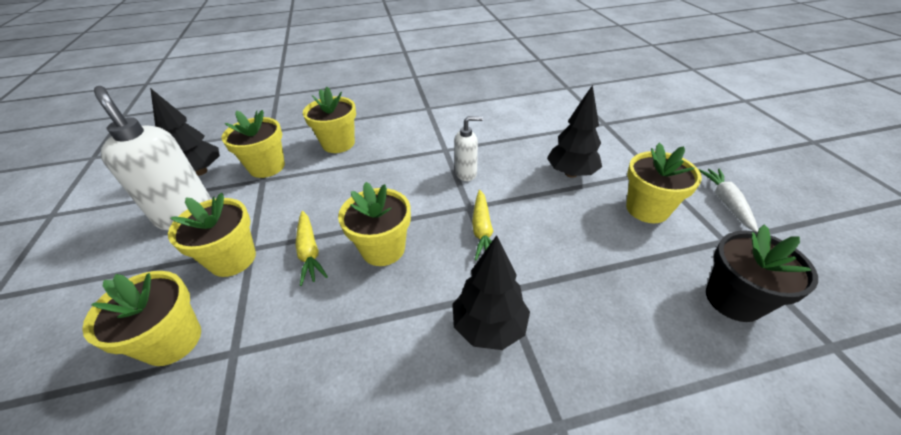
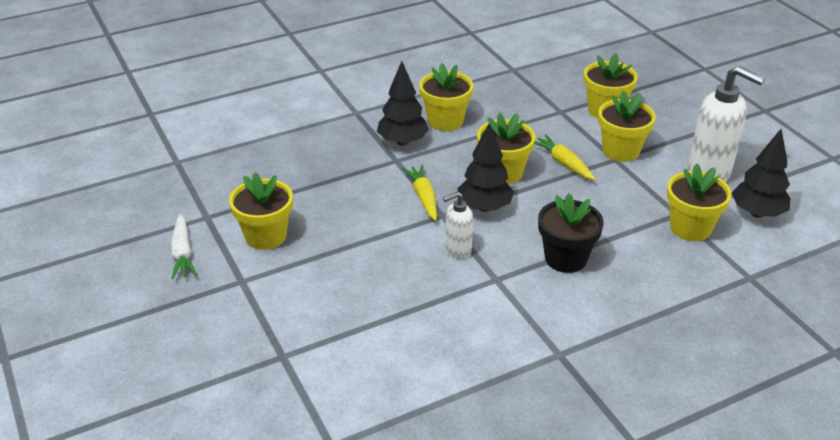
camera: 165 degrees right, 5 degrees down
(338, 144) = (638, 269): yellow flower pot -> yellow flower pot (445, 121)
(571, 173) = (338, 266): black tree -> black tree (484, 207)
(733, 299) = (226, 177): black flower pot -> black flower pot (565, 258)

